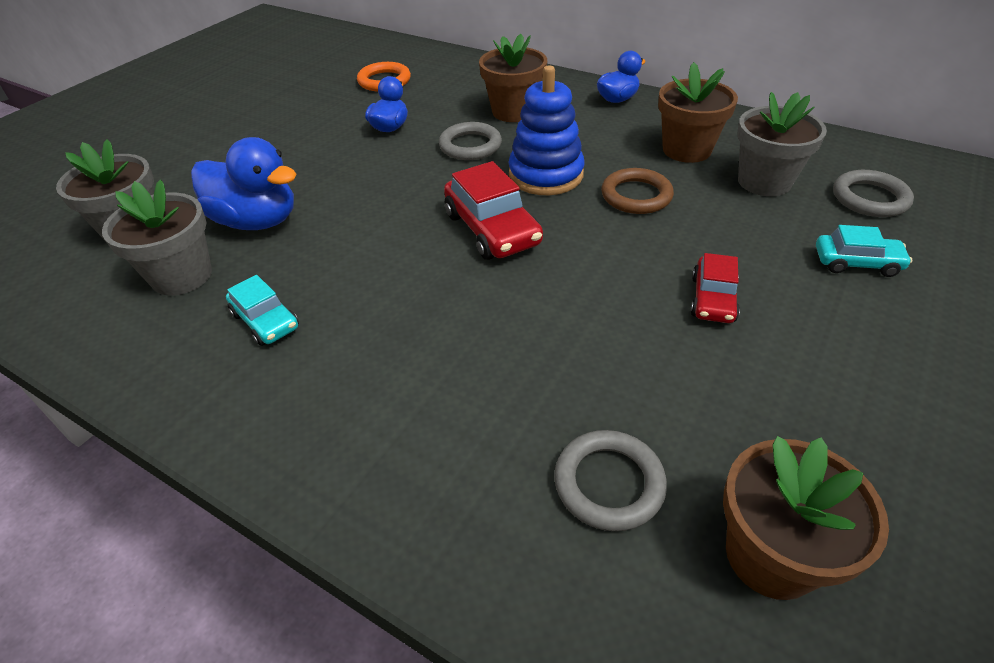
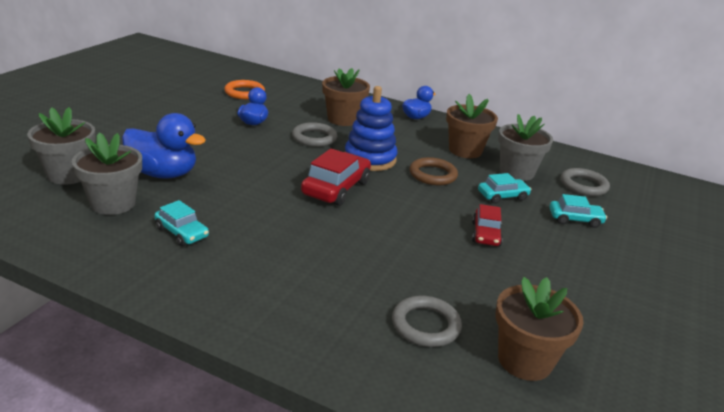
camera: 10 degrees left, 15 degrees down
(492, 229) = (336, 188): red car -> red car turned 120 degrees counterclockwise
(741, 227) = (502, 196): none -> turquoise car

